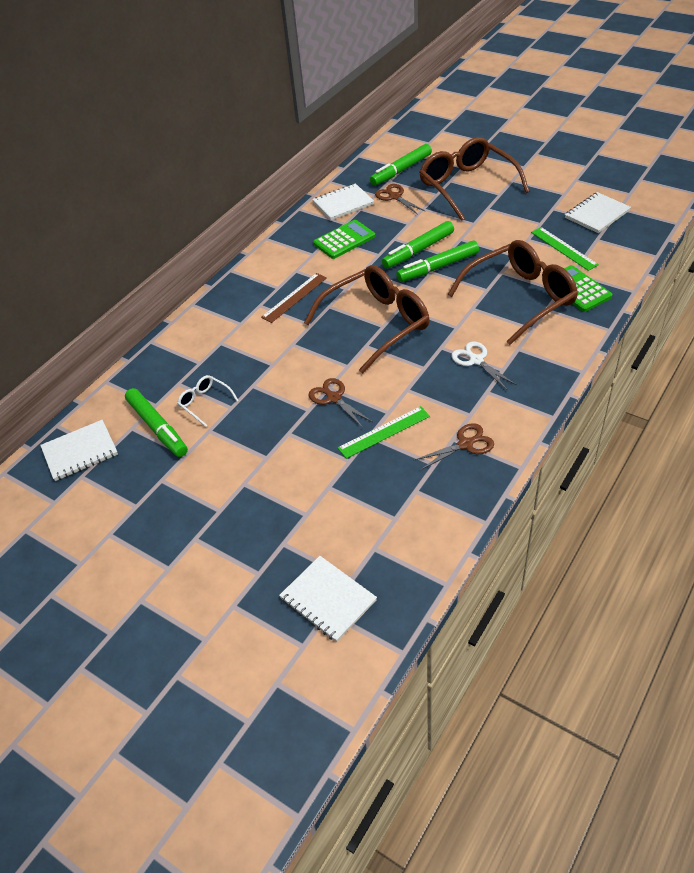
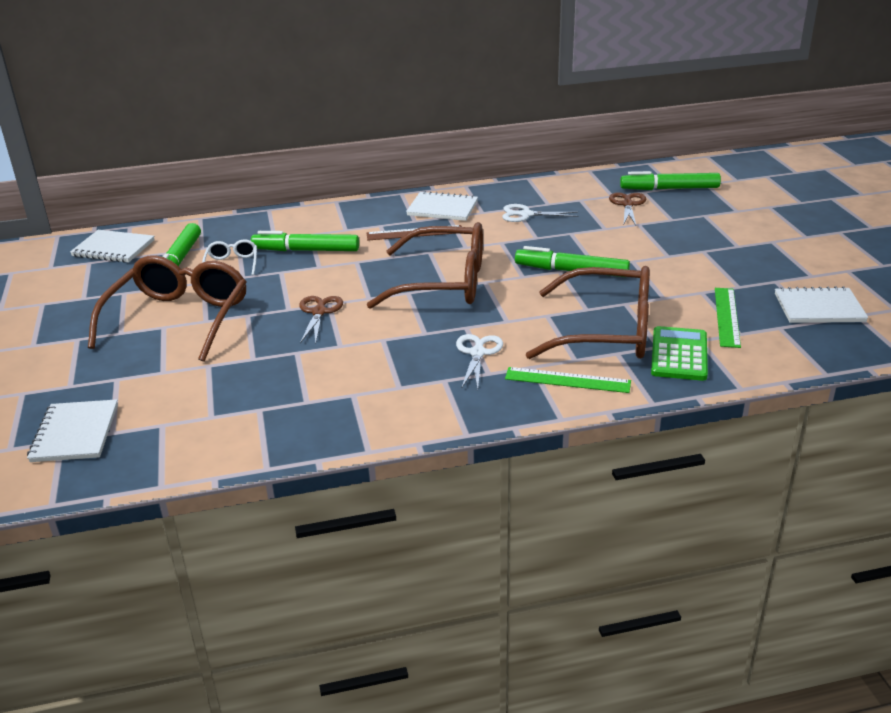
camera: 40 degrees right, 15 degrees down
(343, 203) = (572, 190): white notebook -> white notebook (442, 208)
(344, 240) = (525, 214): green calculator -> white scissors
(384, 432) = (311, 356): green ruler -> green ruler (567, 380)
(418, 250) = (576, 251): green marker -> green marker (306, 250)
(465, 444) = (355, 405): brown scissors -> none
(466, 186) = (714, 226): brown glasses -> brown glasses (179, 318)

